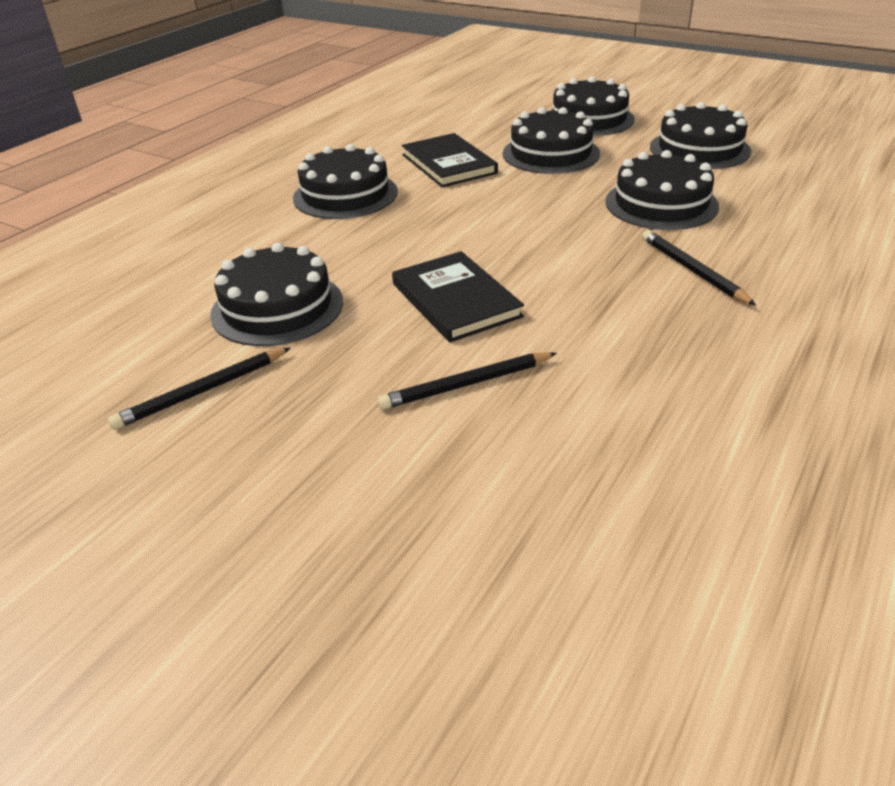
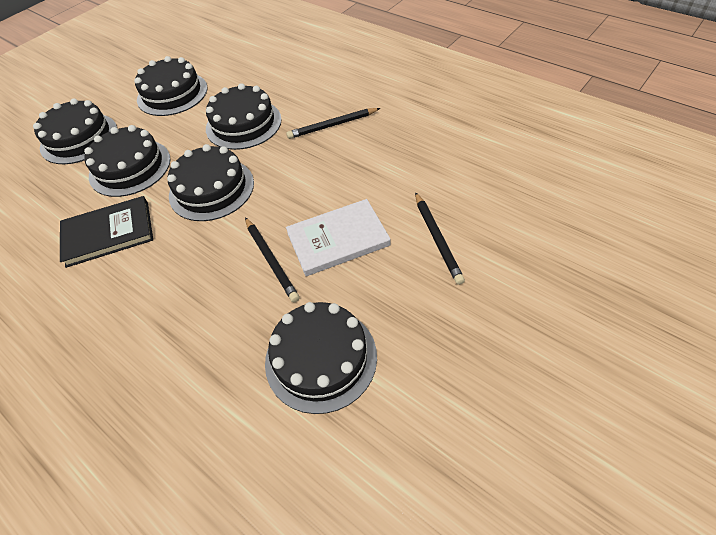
camera: 80 degrees left, 15 degrees up
(202, 391) = (433, 403): black pencil -> black pencil (271, 260)
(345, 195) = (129, 314): black cake -> black cake (211, 189)
(456, 300) = (338, 239): black book -> white book

